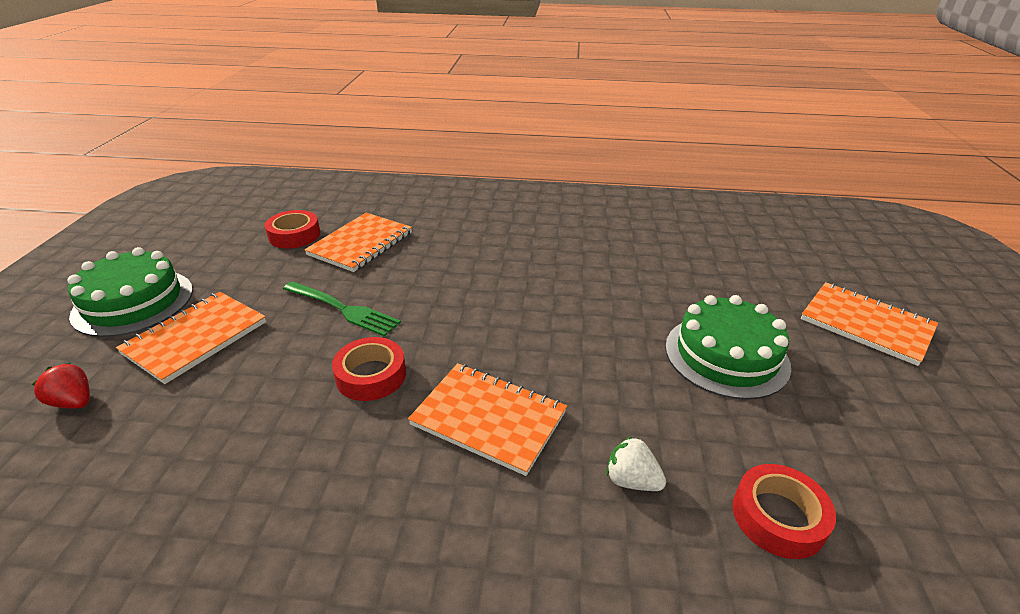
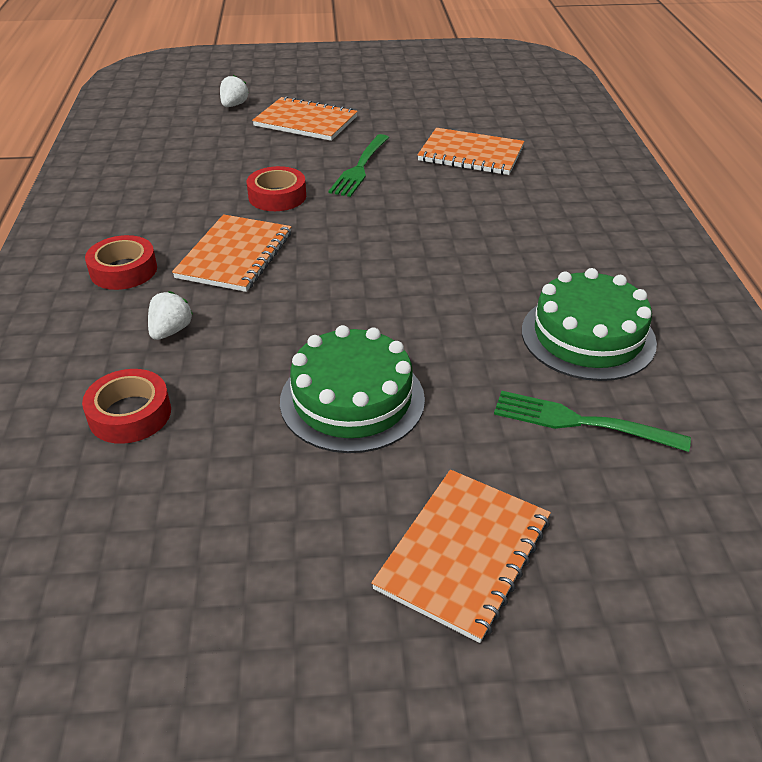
camera: 80 degrees right, 5 degrees up
(74, 402) = (234, 105): red strawberry -> white strawberry
(133, 302) = (340, 90): green cake -> green cake (588, 336)
(294, 235) = (467, 121): red tape -> red tape (123, 270)
(730, 261) = (581, 422): none -> green fork

